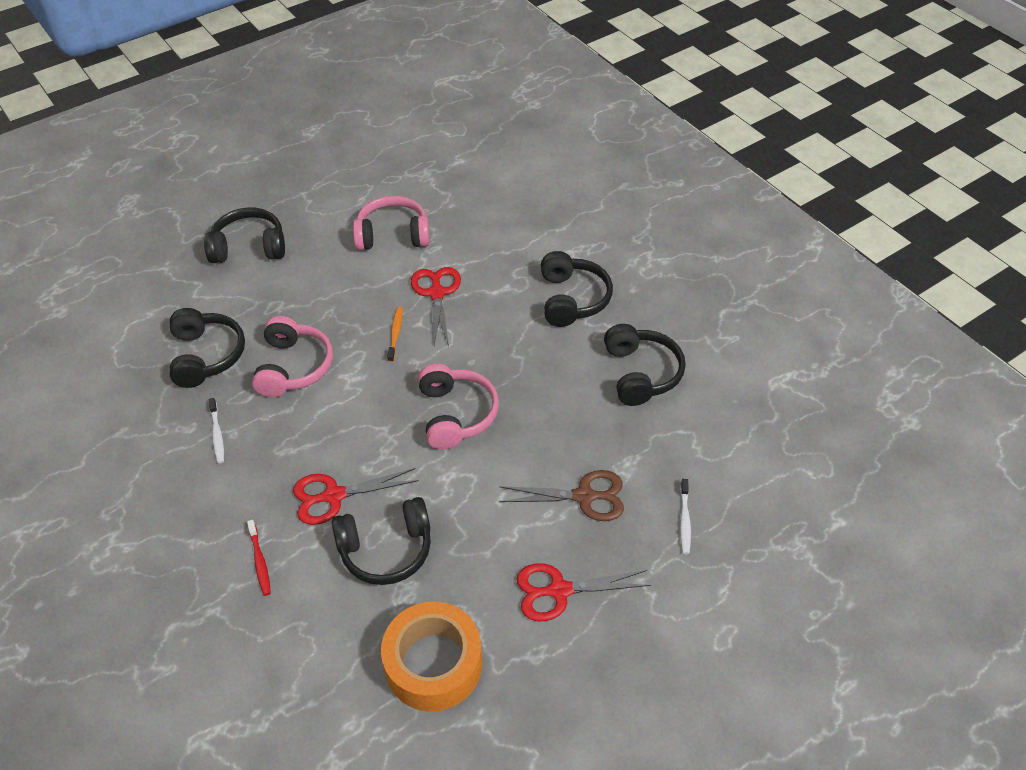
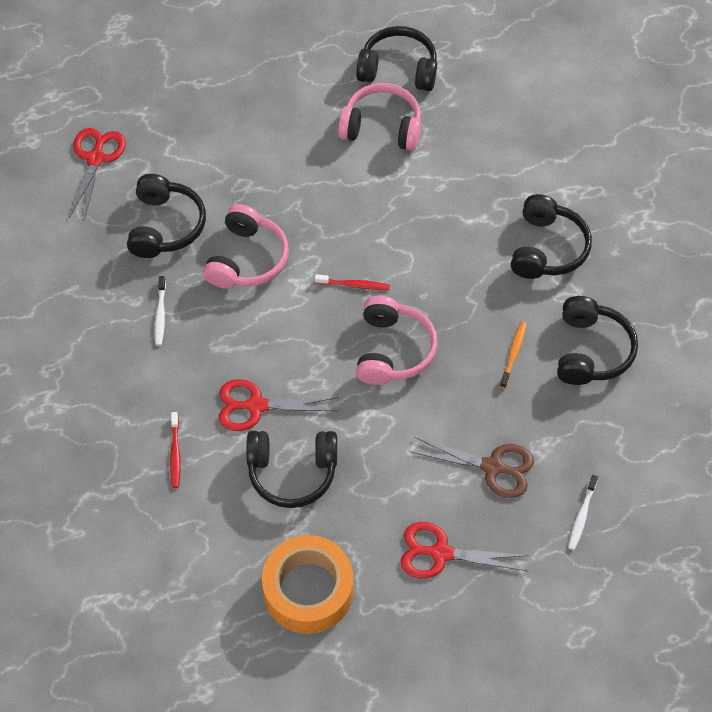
camera: 15 degrees right, 10 degrees up
(249, 247) = (231, 108): black headphones -> black headphones (398, 69)
(395, 334) = (356, 245): orange toothbrush -> orange toothbrush (513, 354)
(403, 367) = (354, 285): none -> red toothbrush
(437, 293) = (409, 208): red scissors -> red scissors (96, 158)

